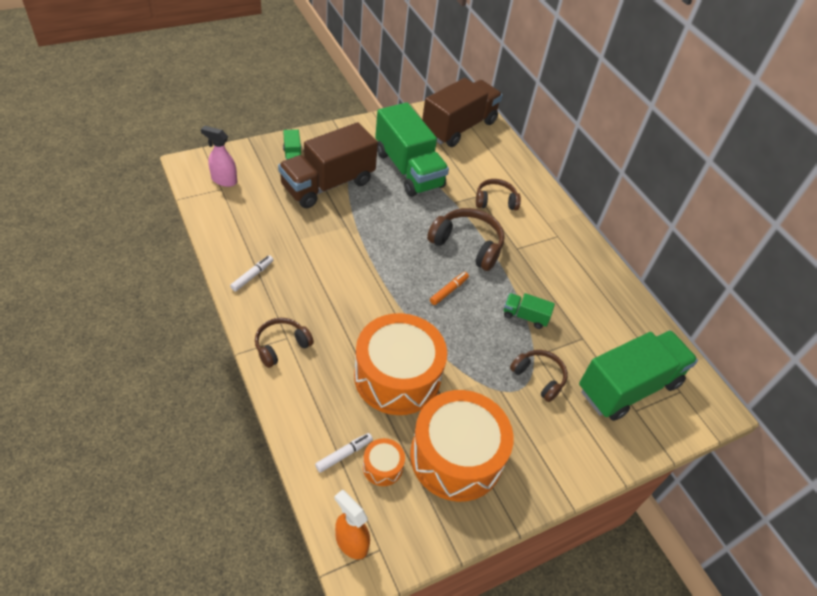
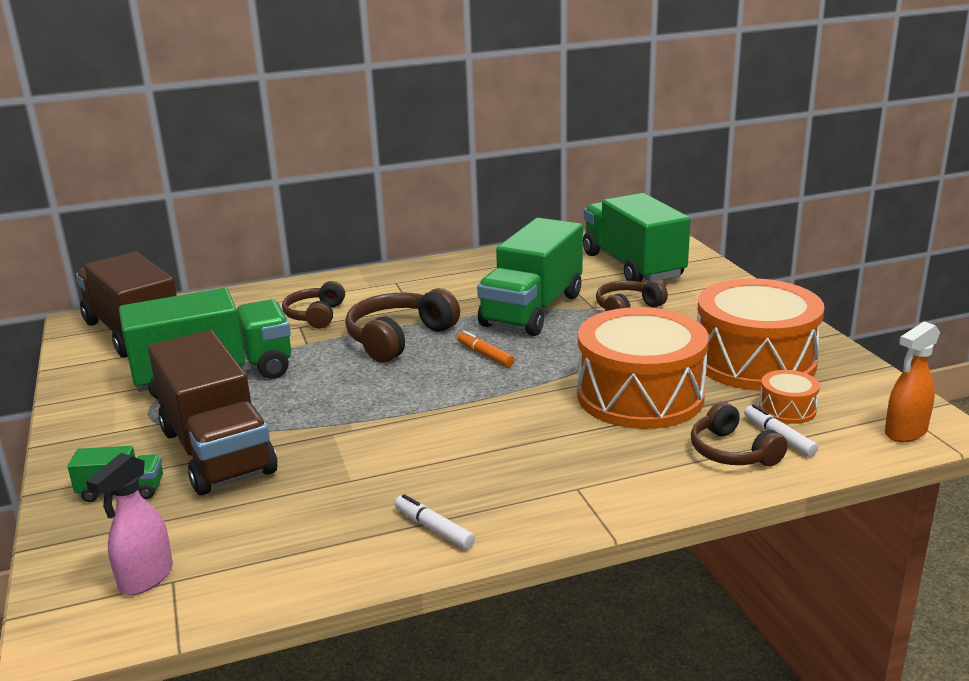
camera: 75 degrees left, 25 degrees down
(281, 346) = (594, 493): brown headphones -> brown headphones (732, 452)
(525, 316) = (532, 310): green truck -> green truck, size x2.28

